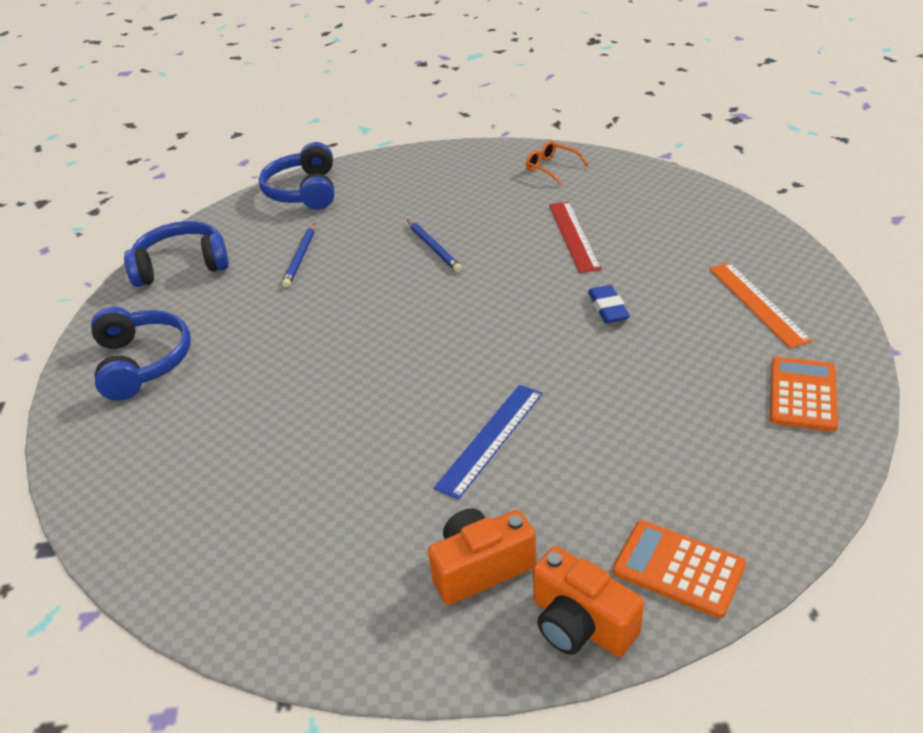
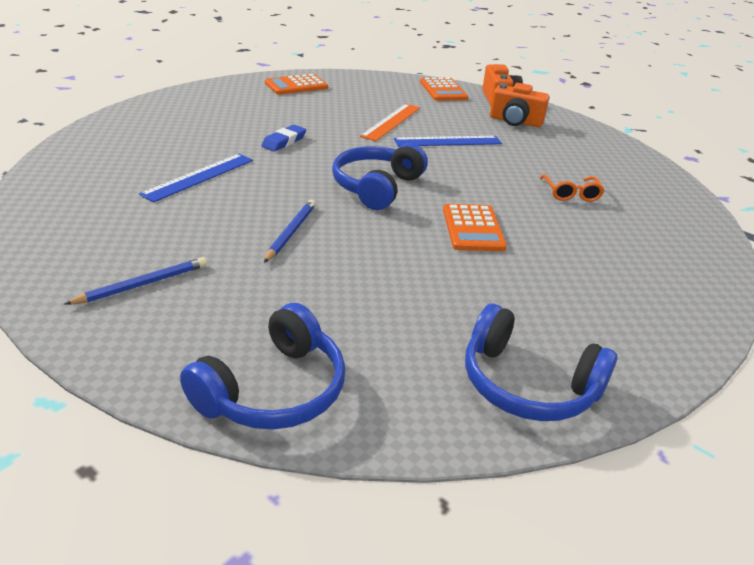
camera: 140 degrees left, 5 degrees down
(143, 362) = (633, 300): blue headphones -> blue headphones (376, 187)
(300, 257) = (400, 302): blue pencil -> blue pencil (142, 284)
(321, 340) = (473, 228): none -> orange calculator
(551, 168) = (64, 225): orange glasses -> orange glasses (571, 194)
(573, 236) = (199, 177): red ruler -> blue ruler
(757, 303) = (223, 105): orange ruler -> orange ruler (391, 122)

